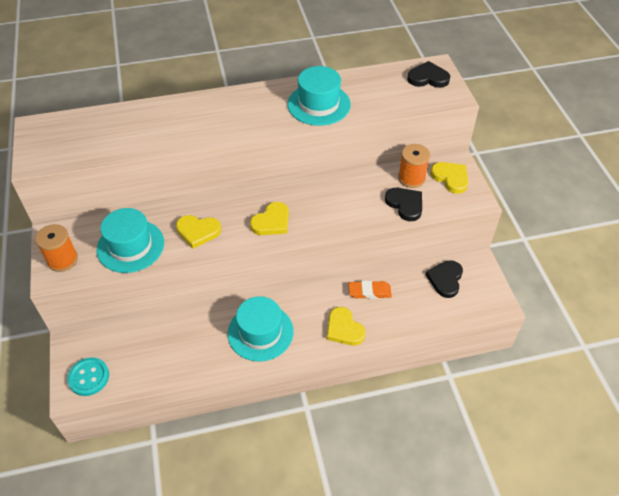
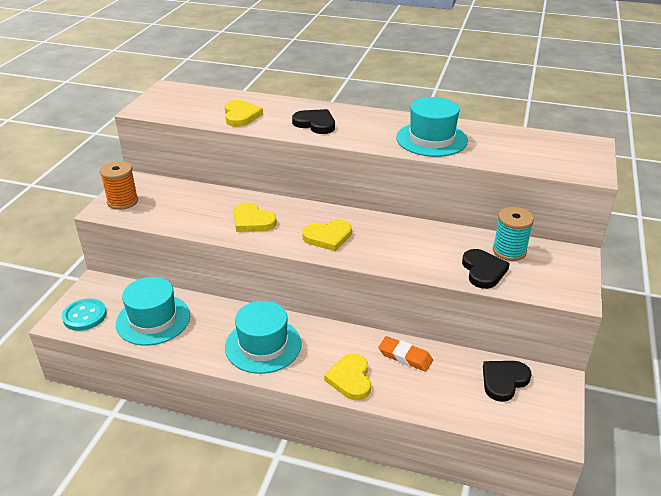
camera: 30 degrees right, 15 degrees down
(130, 246) = (185, 211): turquoise hat -> turquoise hat (153, 319)
(411, 178) = (509, 251): orange spool -> turquoise spool
(428, 78) = (573, 150): black heart -> black heart (315, 124)
(450, 178) = (557, 266): yellow heart -> yellow heart (241, 116)

